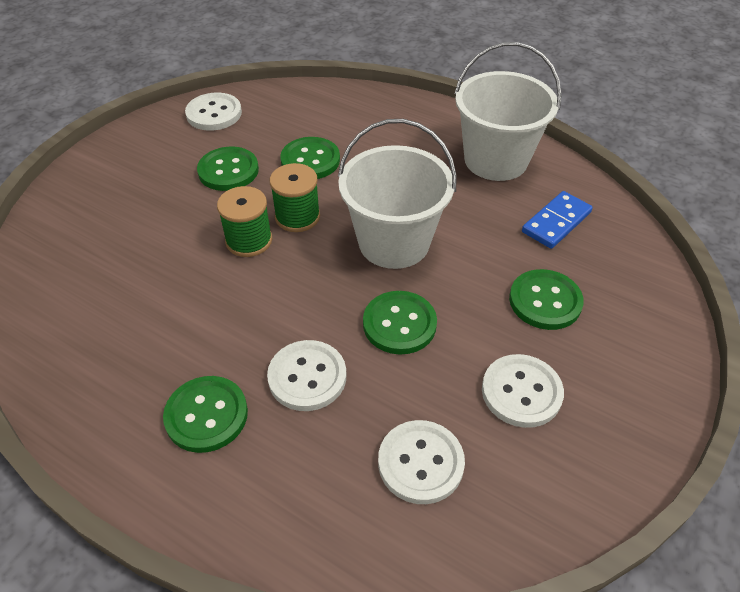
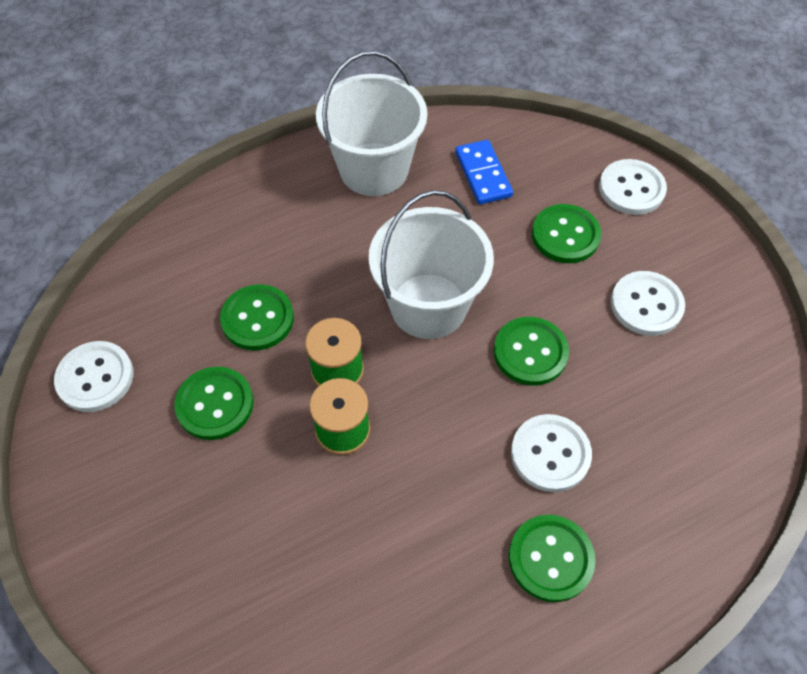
camera: 60 degrees left, 10 degrees up
(420, 463) = (678, 410): white button -> white button (631, 189)

